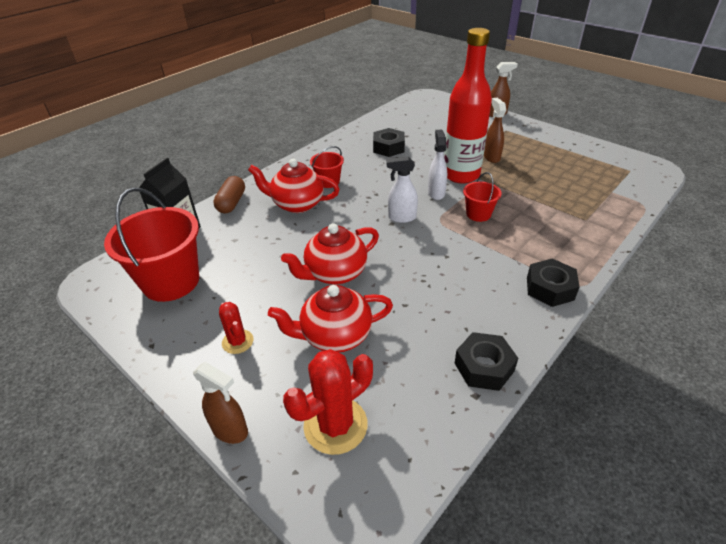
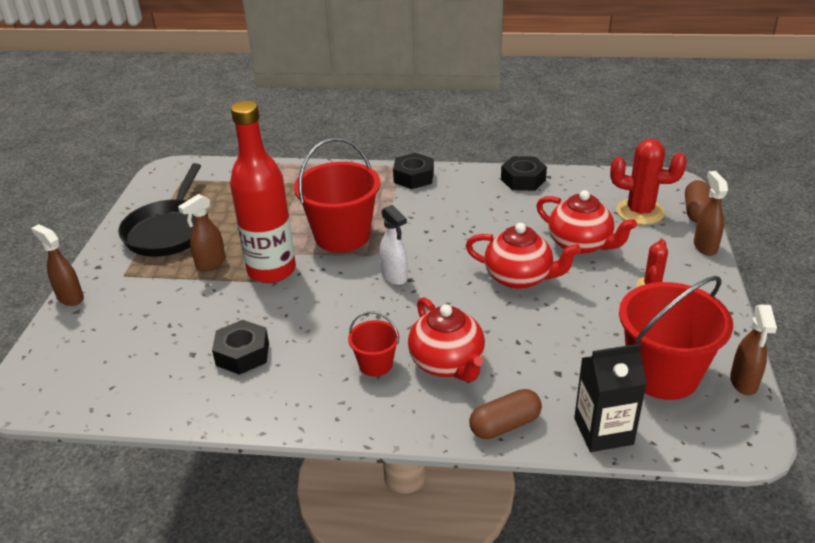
camera: 125 degrees left, 5 degrees down
(111, 314) = (743, 383): none -> brown spray bottle
(283, 485) = (696, 211): none -> brown capsule
(436, 193) = (326, 273): white spray bottle -> none
(478, 214) = (342, 236): red bucket -> red bucket, size x2.01
(549, 152) = (169, 231): none -> black pan

